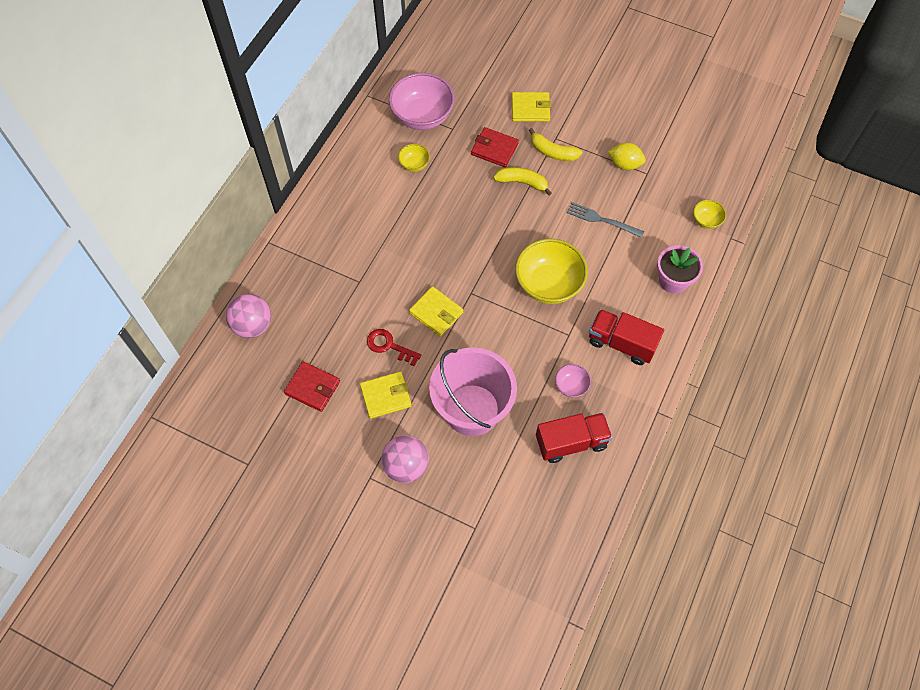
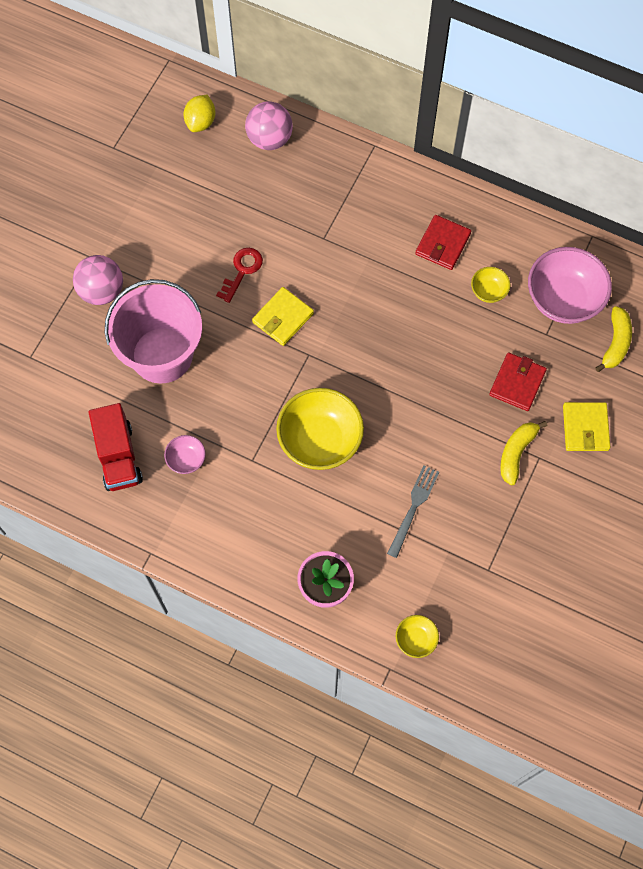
camera: 90 degrees right, 5 degrees up
(312, 388) = (194, 199): red wallet -> red wallet (442, 244)
(386, 396) = (182, 269): yellow wallet -> none
(522, 182) = (467, 415): yellow banana -> yellow banana (615, 343)
(621, 343) = (239, 519): red truck -> none
(624, 164) = (501, 542): yellow lemon -> yellow lemon (201, 122)

